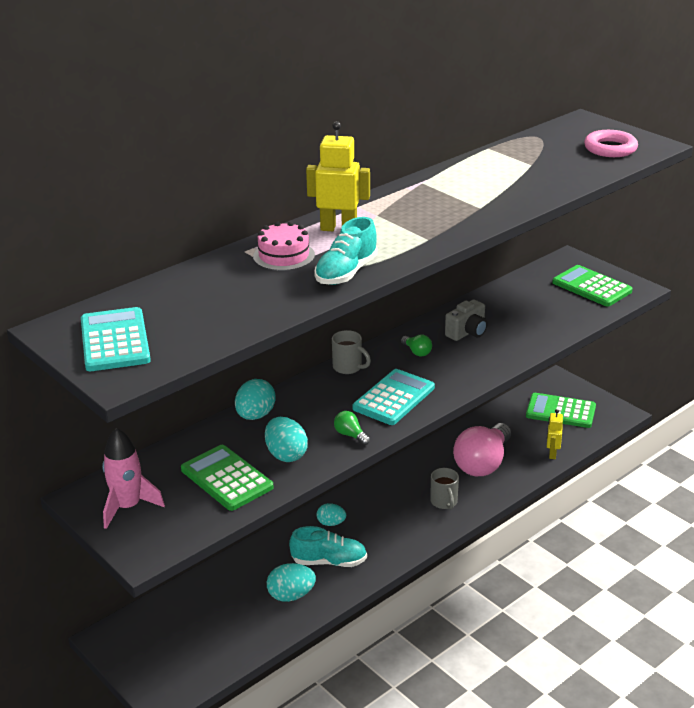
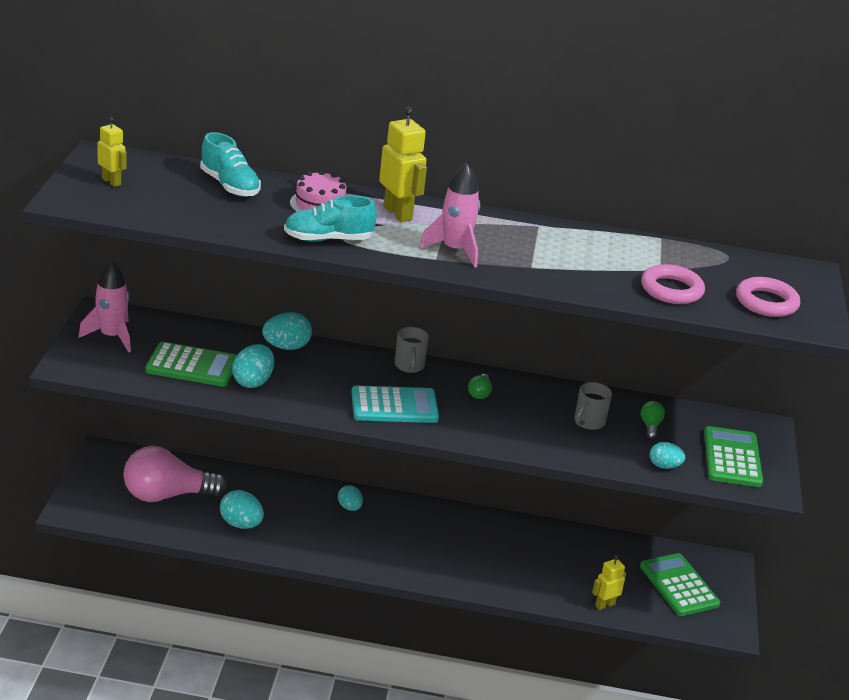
camera: 45 degrees right, 0 degrees up
(115, 341) = (112, 181): turquoise calculator -> yellow robot
(226, 478) = (192, 366): green calculator -> green calculator turned 90 degrees clockwise
(329, 561) = (302, 527): turquoise shoe -> turquoise shoe (229, 186)
(350, 435) = (315, 403): green light bulb -> green light bulb (650, 426)
(423, 227) = (455, 250): none -> pink rocket
(444, 502) = (452, 562): grey mug -> grey mug (588, 422)
(467, 332) = (547, 410): grey camera -> none
(483, 463) = (535, 564): pink light bulb -> pink light bulb (167, 495)
(563, 172) = (671, 290): none -> pink ring
(577, 316) = (664, 466): none -> turquoise egg

